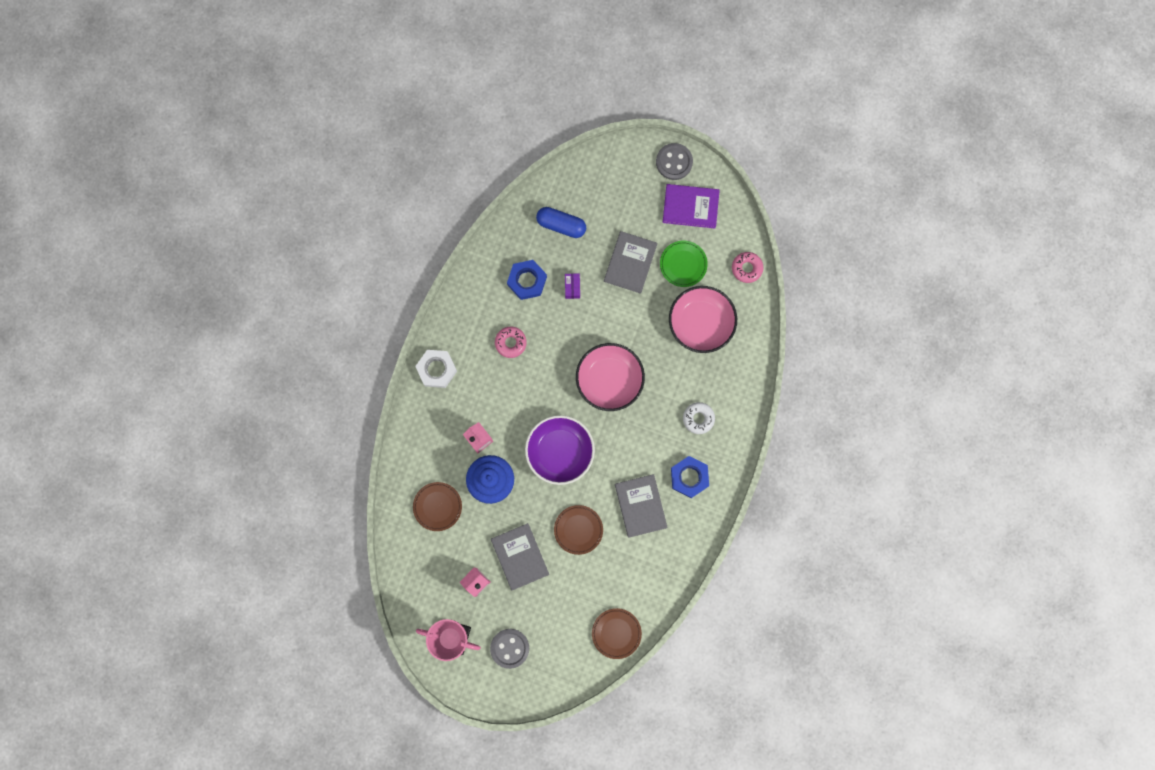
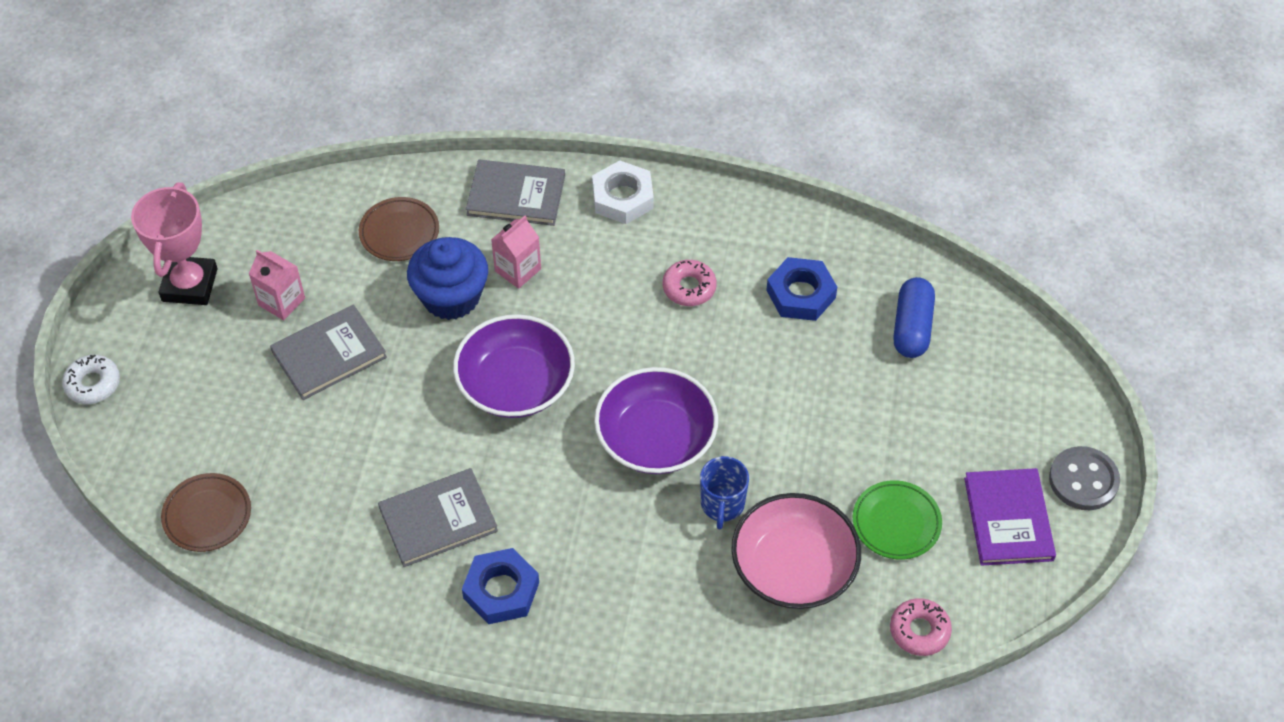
camera: 80 degrees right, 25 degrees down
(509, 648) = (174, 363): grey button -> none
(572, 287) = (807, 359): purple box -> none
(578, 530) = (384, 431): brown plate -> none
(609, 380) = (656, 438): pink bowl -> purple bowl
(630, 263) = (875, 439): grey book -> grey book (516, 195)
(657, 352) = (722, 505): none -> blue mug
(698, 418) = (613, 589): white donut -> white donut (93, 384)

